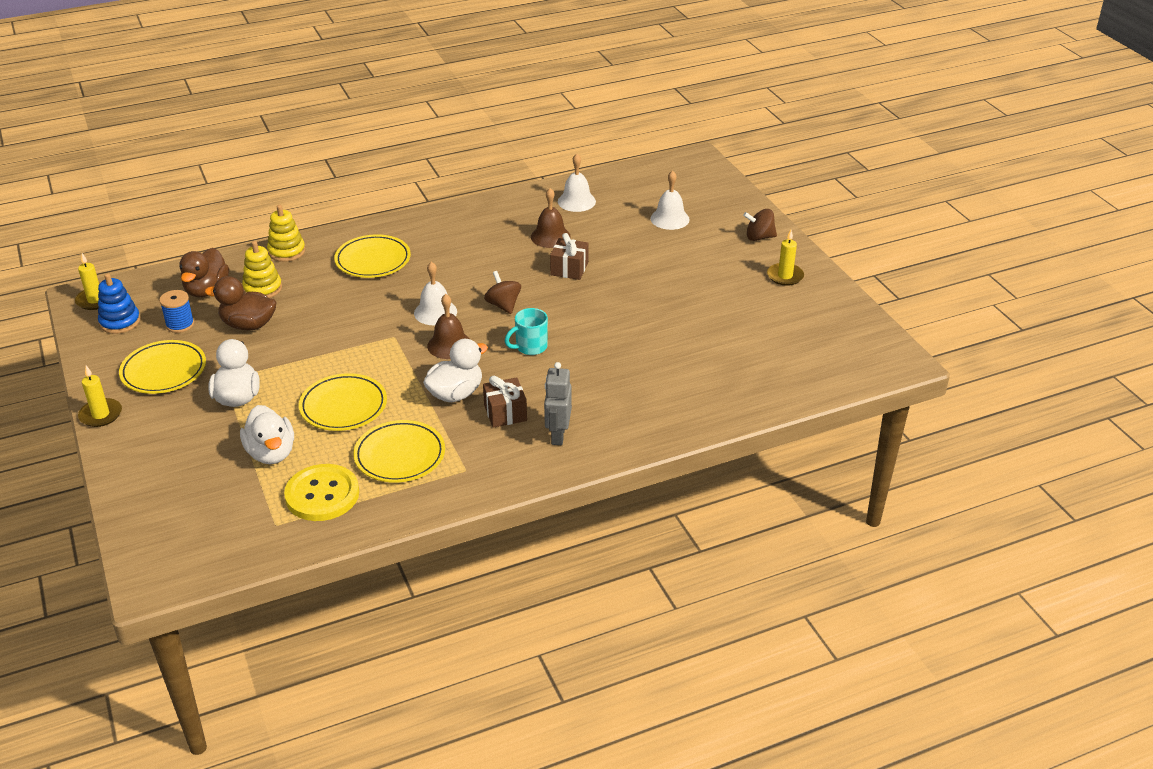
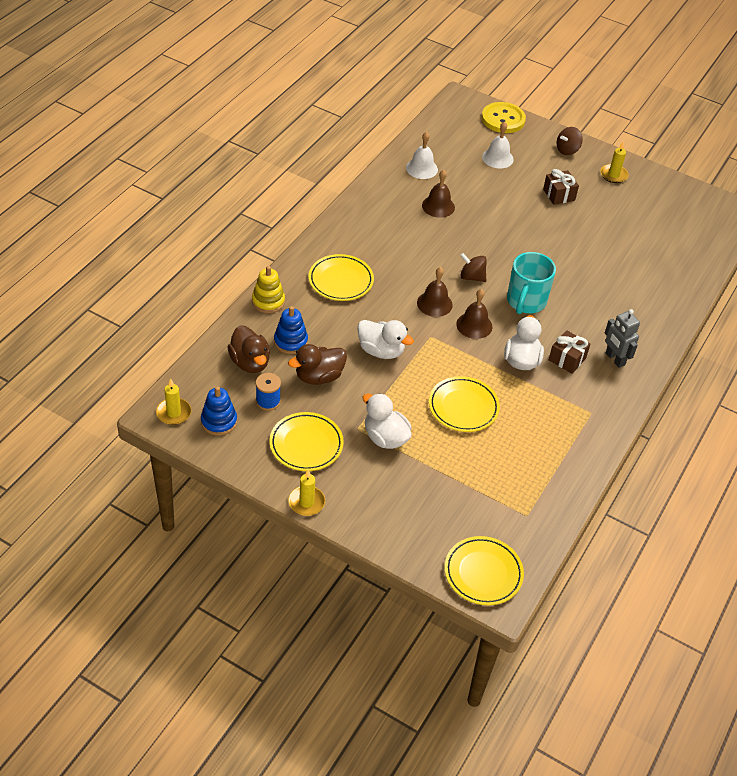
camera: 40 degrees left, 10 degrees up
(262, 289) = (290, 341): yellow stacking toy -> blue stacking toy
(271, 453) = (460, 466): white duck -> white duck (381, 351)
(322, 495) = (529, 478): yellow button -> yellow button (503, 119)
(400, 455) = (541, 424): yellow plate -> yellow plate (483, 573)
(435, 312) = (434, 303): white bell -> brown bell
(530, 347) = (525, 302): turquoise mug -> turquoise mug, size x1.63
(569, 269) = (480, 228): brown gift -> brown gift (559, 195)

